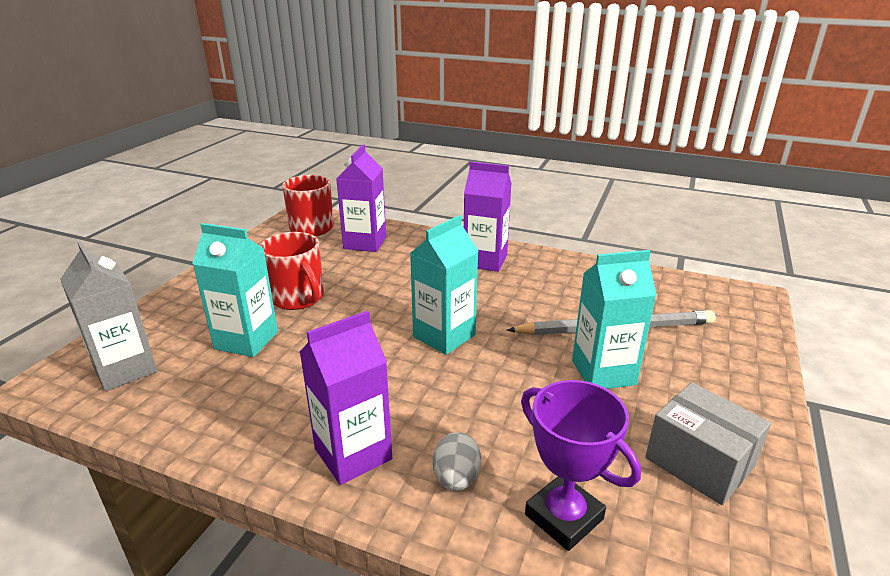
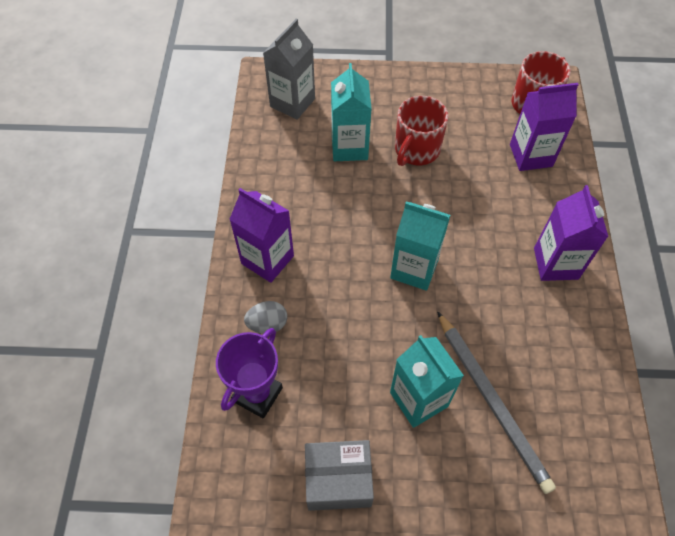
camera: 70 degrees right, 30 degrees up
(699, 462) = (338, 480): grey box -> grey box turned 60 degrees clockwise

